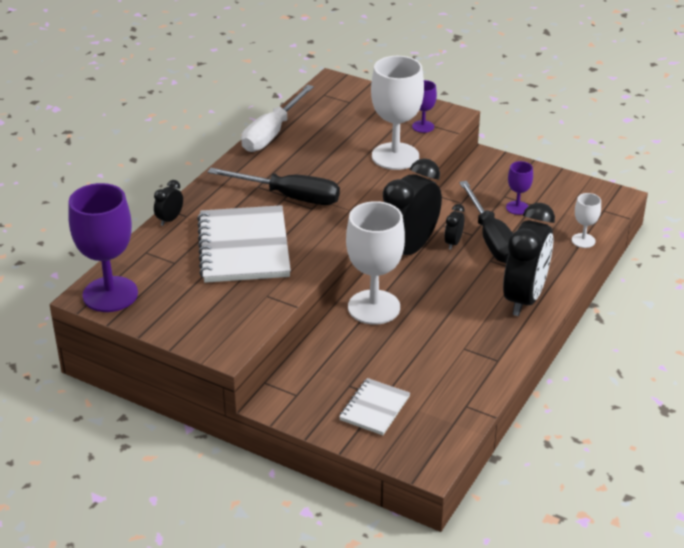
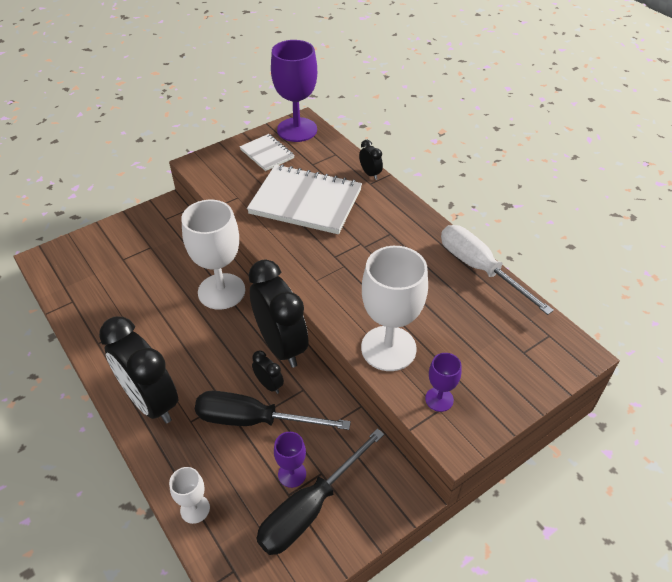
camera: 115 degrees right, 10 degrees up
(289, 197) = (360, 248): black screwdriver -> black screwdriver (310, 508)
(374, 408) = (117, 251): white notebook -> white notebook (267, 154)

